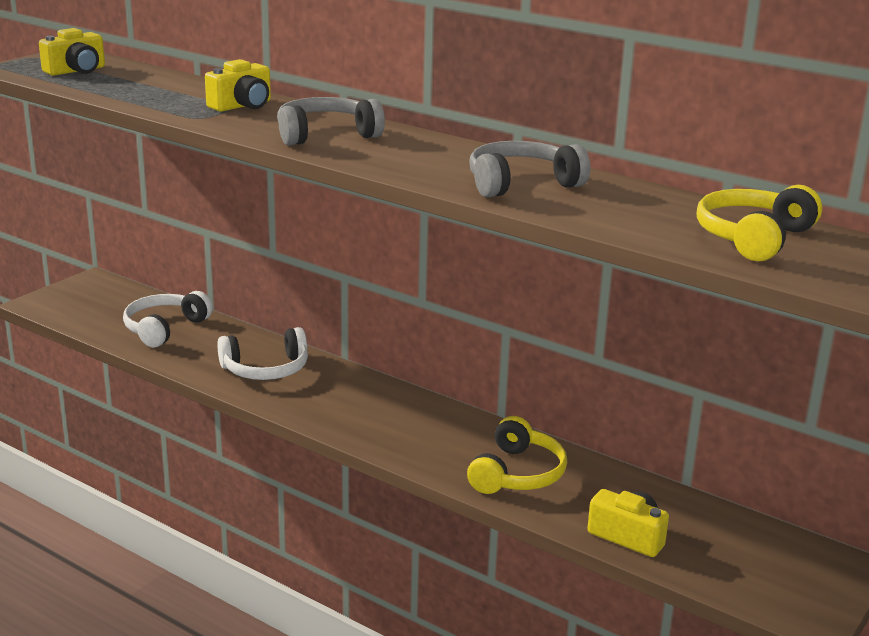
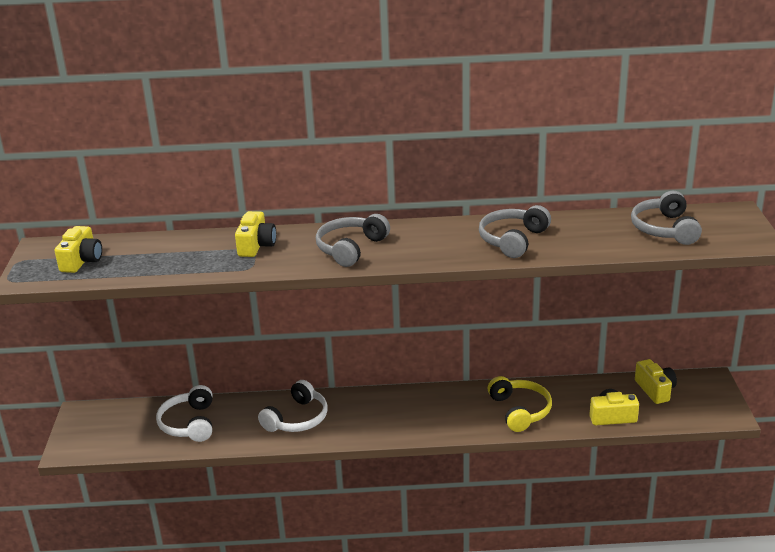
camera: 35 degrees left, 5 degrees up
(737, 537) = (655, 390): none -> yellow camera
(753, 238) = (664, 229): yellow headphones -> grey headphones

